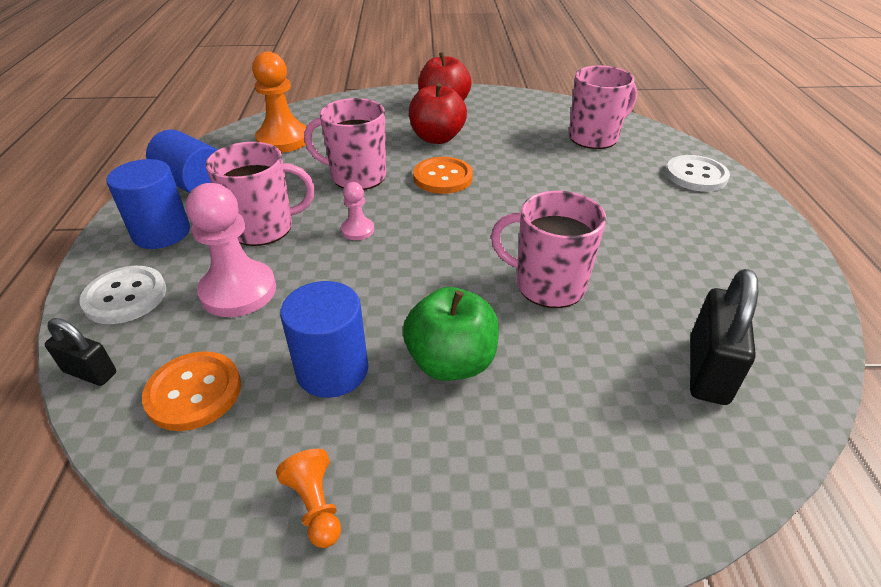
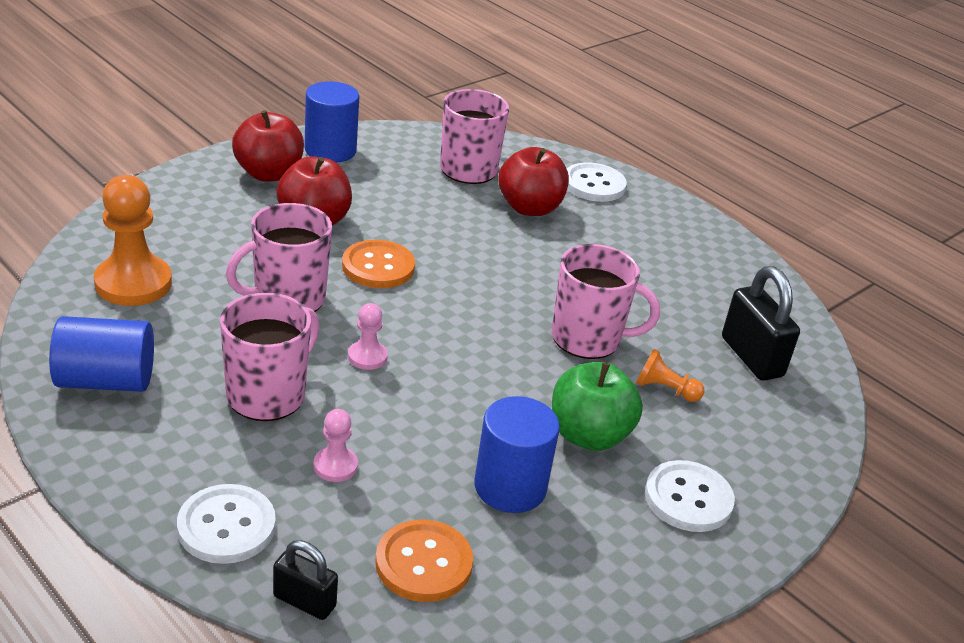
camera: 45 degrees left, 5 degrees down
(90, 372) = (304, 601): black padlock -> black padlock turned 45 degrees clockwise
(161, 233) = (158, 449): blue cylinder -> blue cylinder (330, 150)
(238, 291) = (335, 466): pink pawn -> pink pawn, size x0.51
(315, 506) = (618, 578): orange pawn -> orange pawn (665, 389)
(476, 471) = (688, 498): none -> white button
(548, 285) = (588, 339): pink mug -> pink mug turned 150 degrees counterclockwise
(614, 175) = (529, 208): none -> red apple

